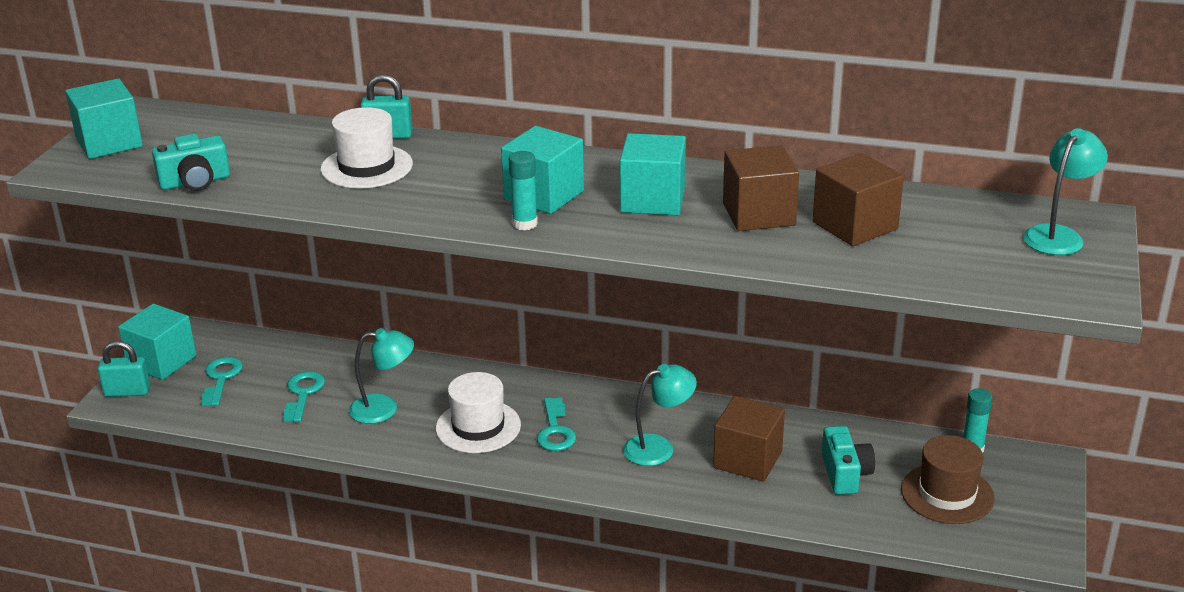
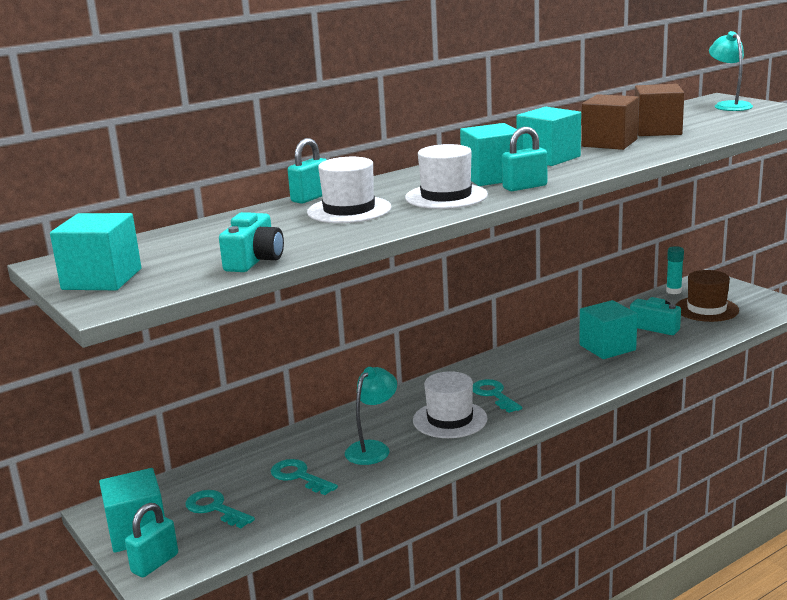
camera: 50 degrees left, 10 degrees down
(452, 196) = (446, 196): none -> white hat
(525, 224) = (525, 187): turquoise glue stick -> turquoise padlock
(555, 430) = (494, 395): turquoise key -> turquoise key turned 150 degrees counterclockwise
(658, 447) = (559, 368): turquoise lamp -> none
(748, 459) = (607, 347): brown cube -> turquoise cube

